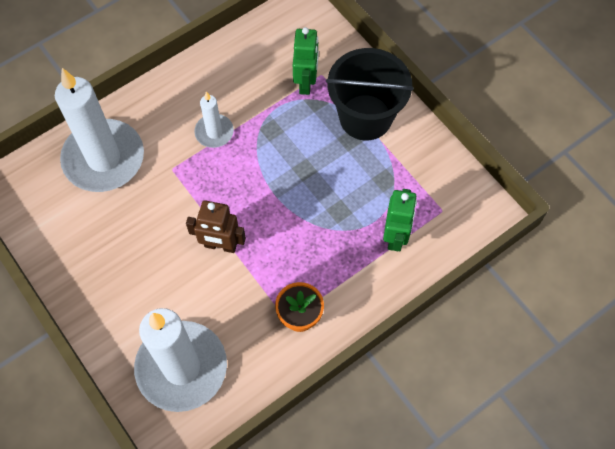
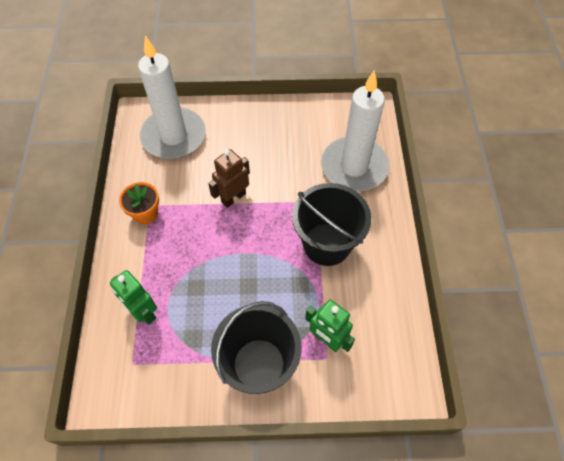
camera: 125 degrees right, 5 degrees down
(214, 132) = (327, 244): white candle -> black bucket

